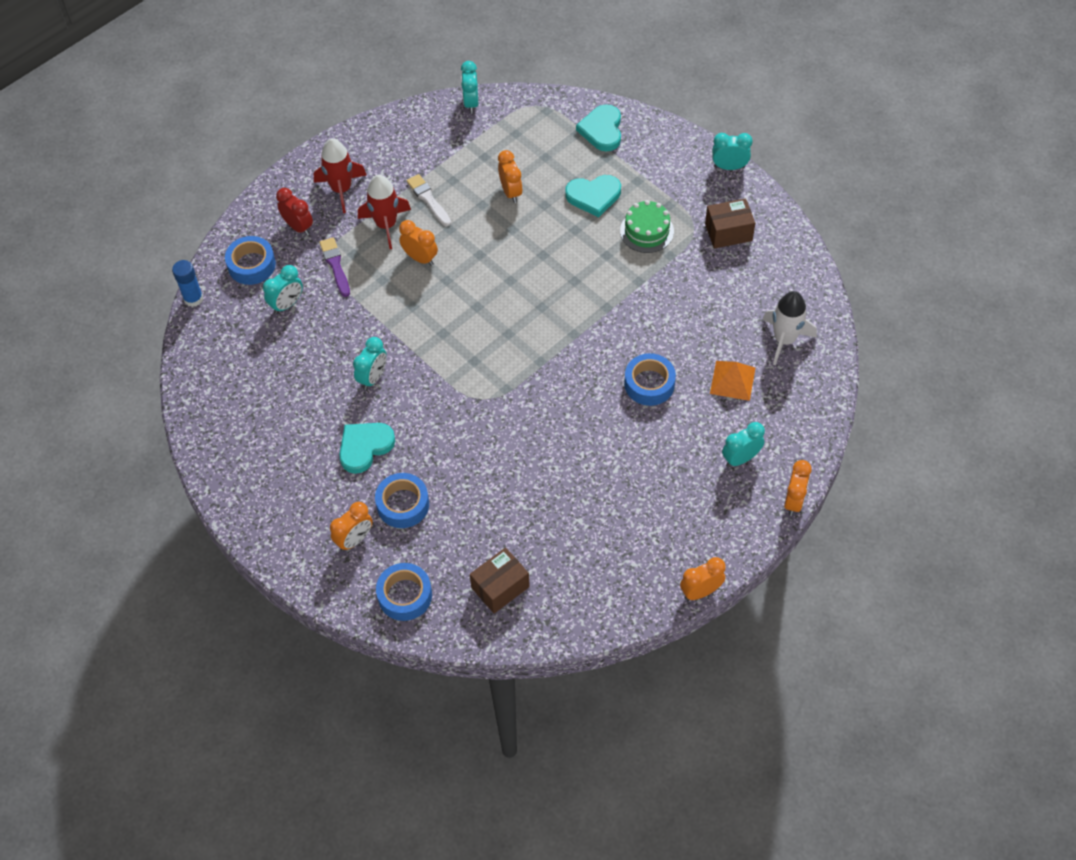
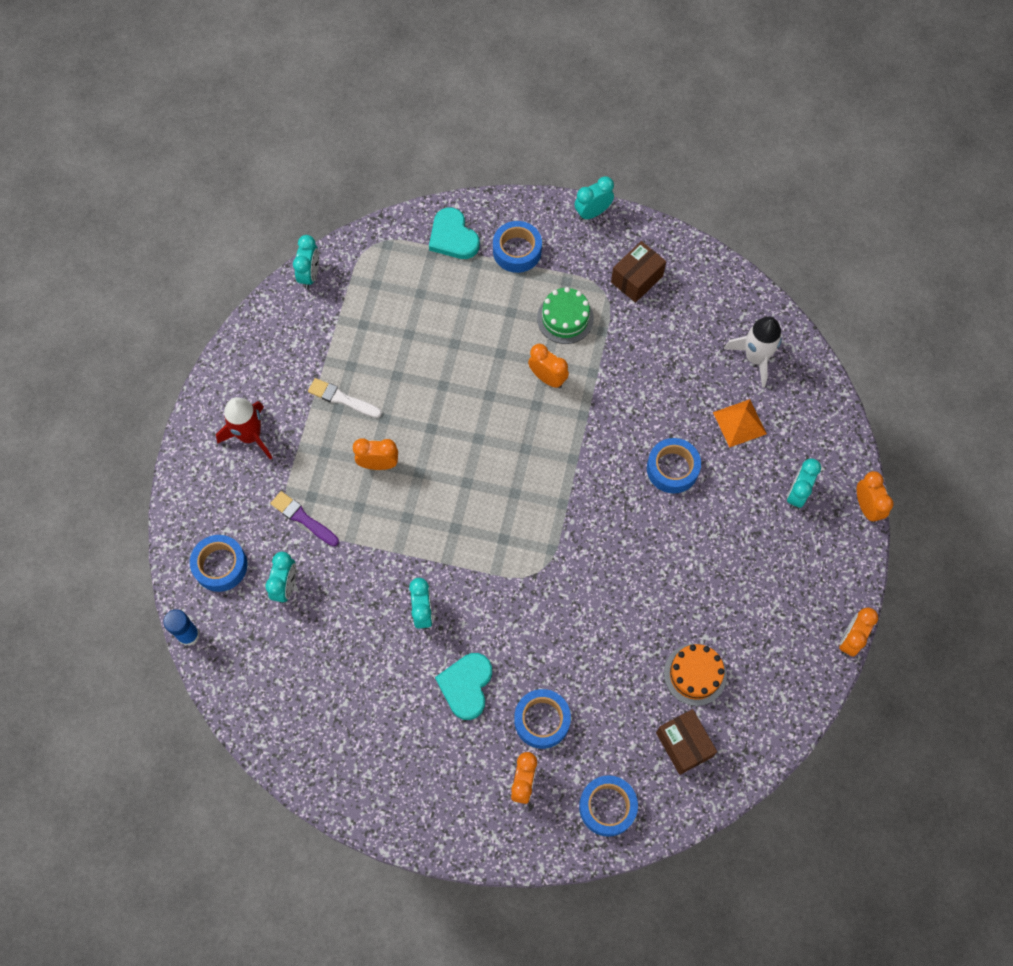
camera: 35 degrees left, 10 degrees up
(298, 227) = (237, 499): red clock -> none
(386, 225) = (321, 448): red rocket -> none
(471, 103) = (310, 275): turquoise clock -> turquoise clock turned 135 degrees counterclockwise
(500, 587) = (684, 744): brown box -> brown box turned 45 degrees counterclockwise
(511, 192) = (414, 347): orange clock -> orange clock (547, 378)
(549, 542) = (695, 674): none -> orange cake
(593, 196) = (493, 309): turquoise heart -> none
(645, 164) = (517, 251): none -> blue tape

